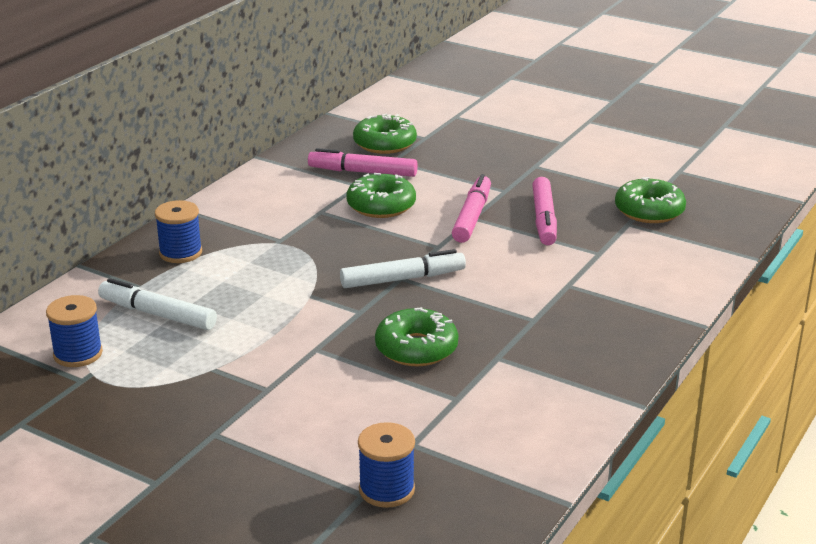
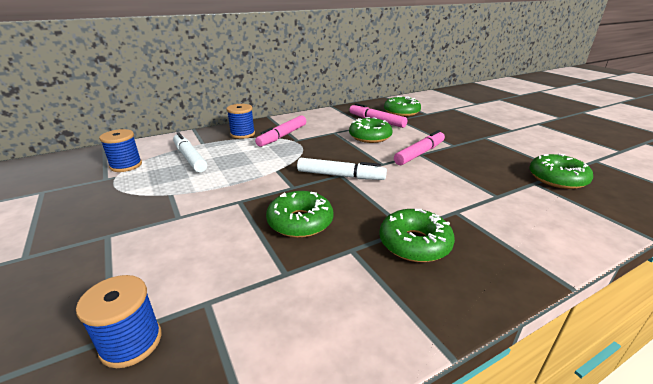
camera: 30 degrees right, 0 degrees up
(544, 219) = (468, 165): pink marker -> pink marker (282, 136)
(552, 331) = (414, 243): none -> green donut

